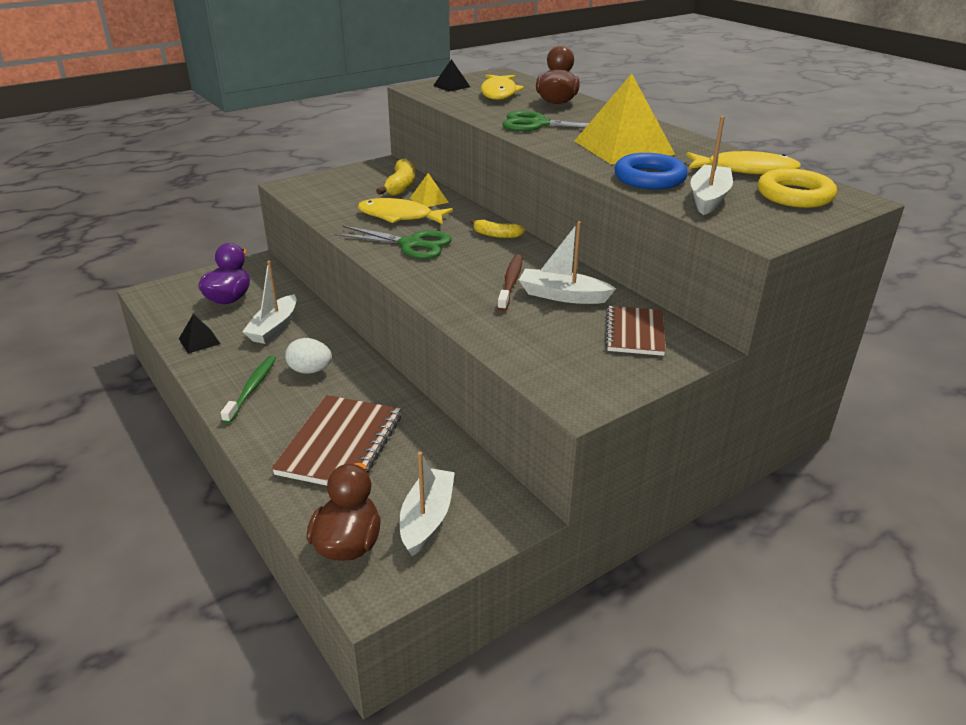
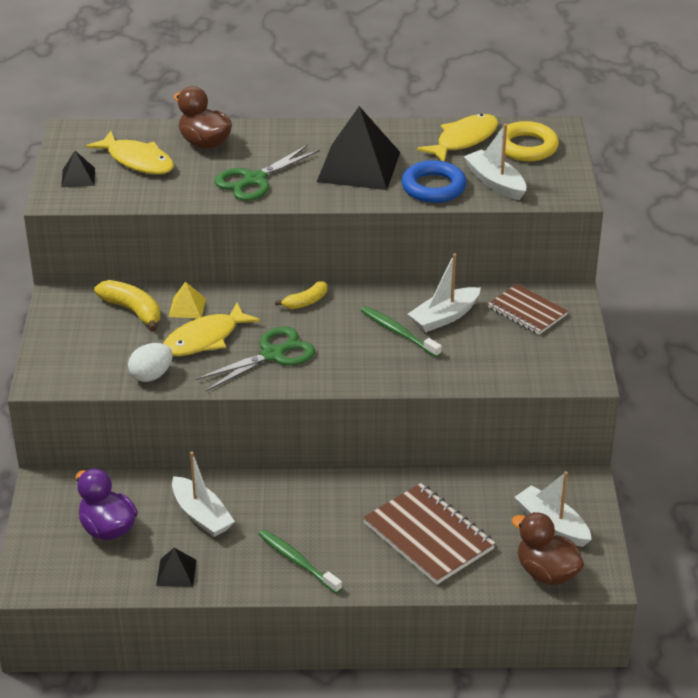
camera: 55 degrees left, 5 degrees up
(310, 370) = (302, 517): white egg -> white egg (151, 375)
(510, 283) = (398, 332): brown toothbrush -> green toothbrush
(623, 147) = (358, 166): yellow pyramid -> black pyramid

